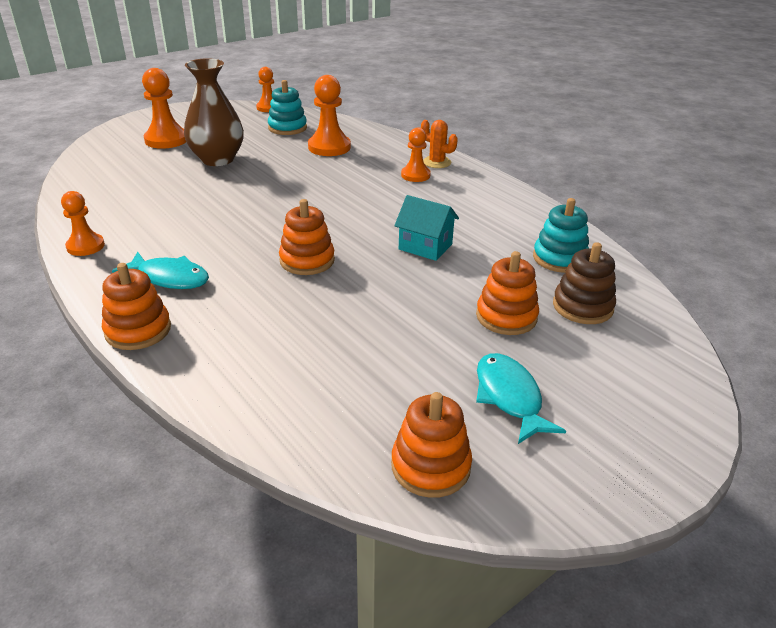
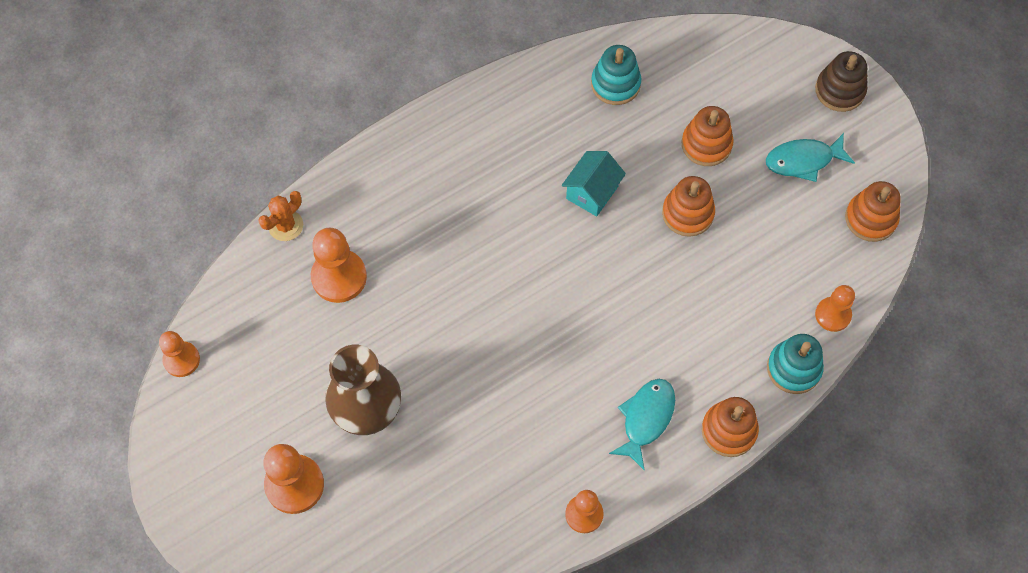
camera: 85 degrees left, 30 degrees up
(287, 128) = (266, 330): turquoise stacking toy -> turquoise stacking toy (793, 368)
(307, 260) = (616, 298): orange stacking toy -> orange stacking toy (687, 213)
(415, 175) = (429, 185): orange pawn -> orange pawn (833, 315)
(437, 162) = (395, 159): orange cactus -> orange cactus (285, 225)
(582, 307) = (692, 86): brown stacking toy -> brown stacking toy (839, 90)

